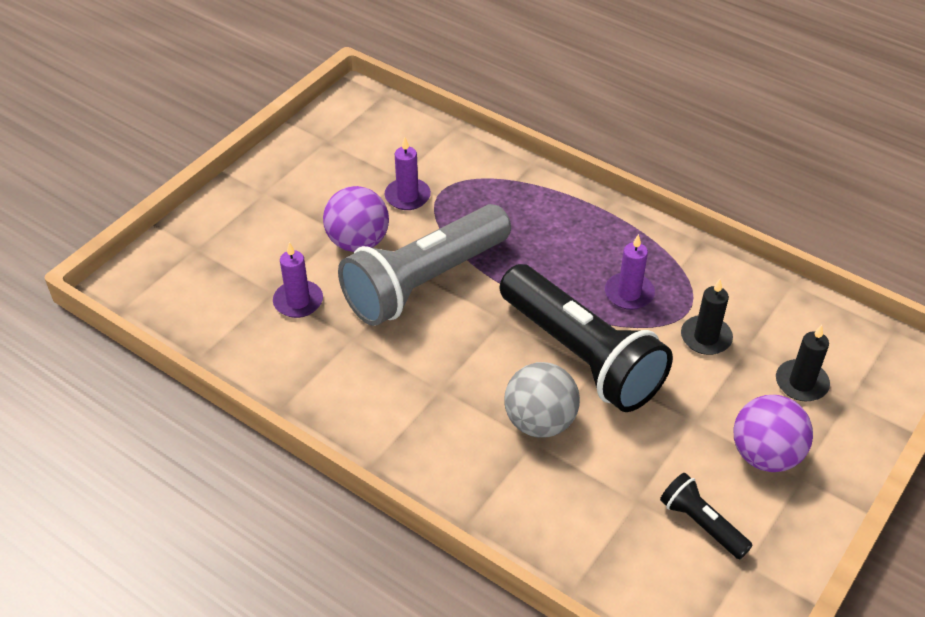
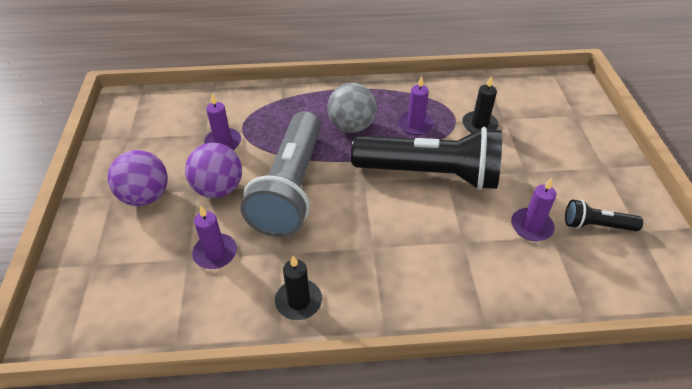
camera: 40 degrees left, 0 degrees up
(540, 422) = (452, 227): grey ball -> grey ball (351, 126)
(625, 476) = (531, 226): none -> purple candle
(765, 455) = (577, 167): purple ball -> purple ball (145, 196)
(801, 383) = (548, 120): black candle -> black candle (298, 301)

